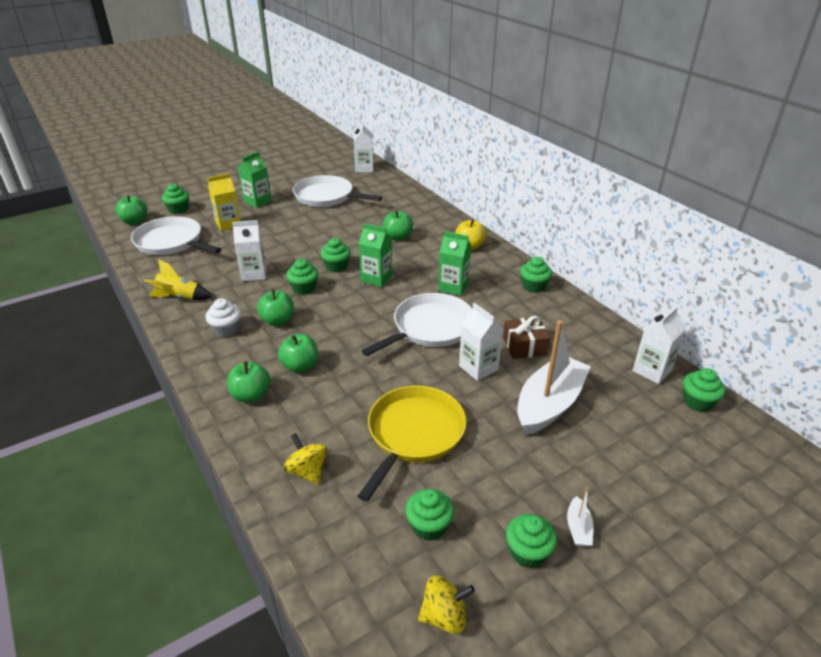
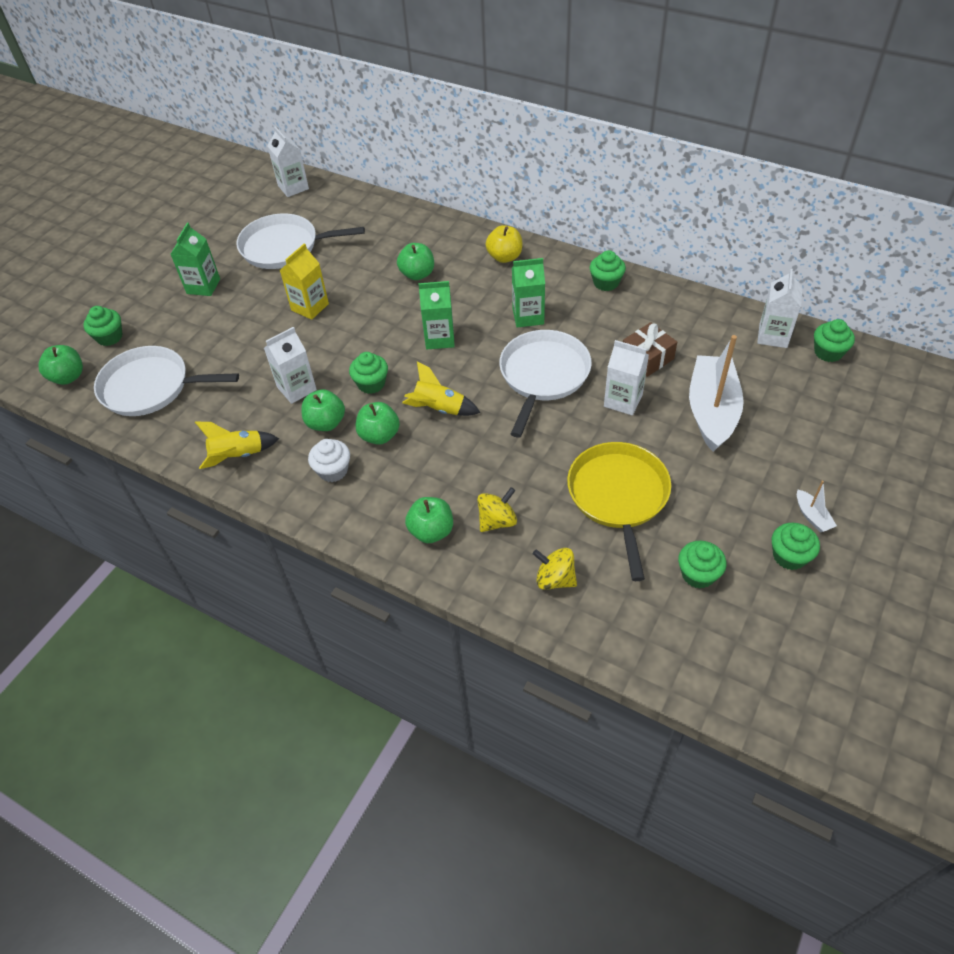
camera: 25 degrees left, 15 degrees up
(228, 224) = (198, 333): yellow carton -> yellow carton (310, 307)
(300, 366) = (451, 476): green apple -> green apple (326, 423)
(334, 320) = (439, 409): none -> yellow rocket
(336, 266) = (382, 341): green cupcake -> none
(444, 616) = (766, 640): yellow spinning top -> yellow spinning top (497, 521)

